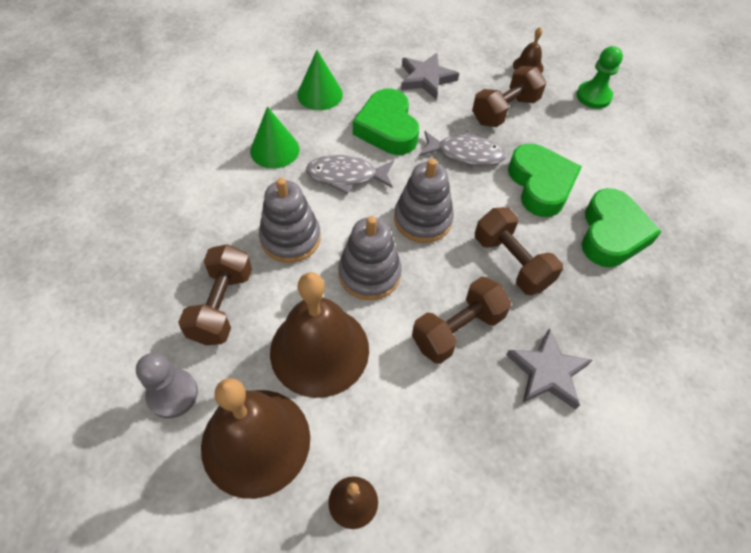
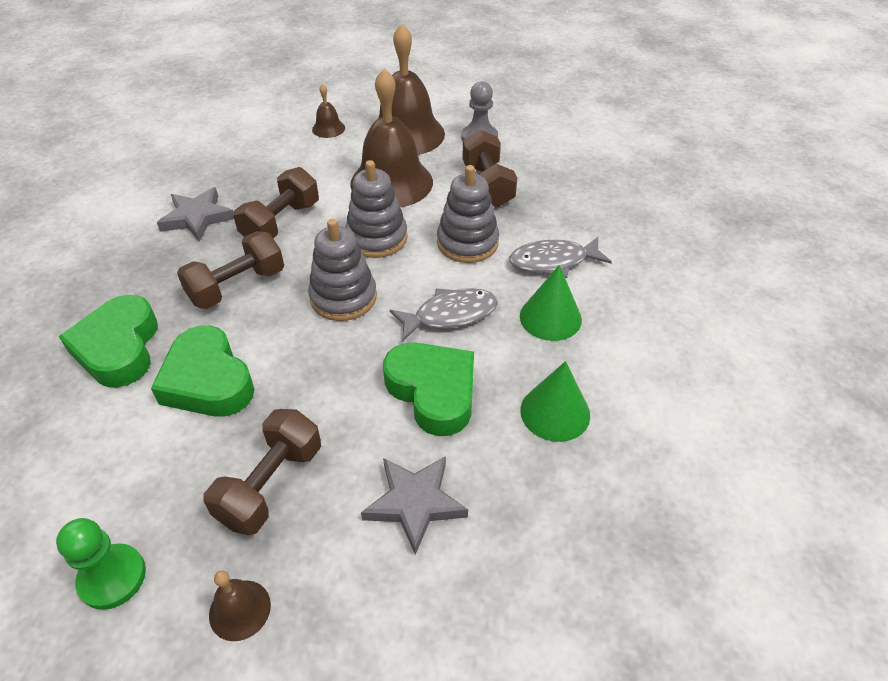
camera: 160 degrees right, 10 degrees down
(465, 154) = (315, 391): grey fish -> grey fish (553, 262)
(511, 262) = (237, 286): brown dumbbell -> brown dumbbell turned 75 degrees counterclockwise

